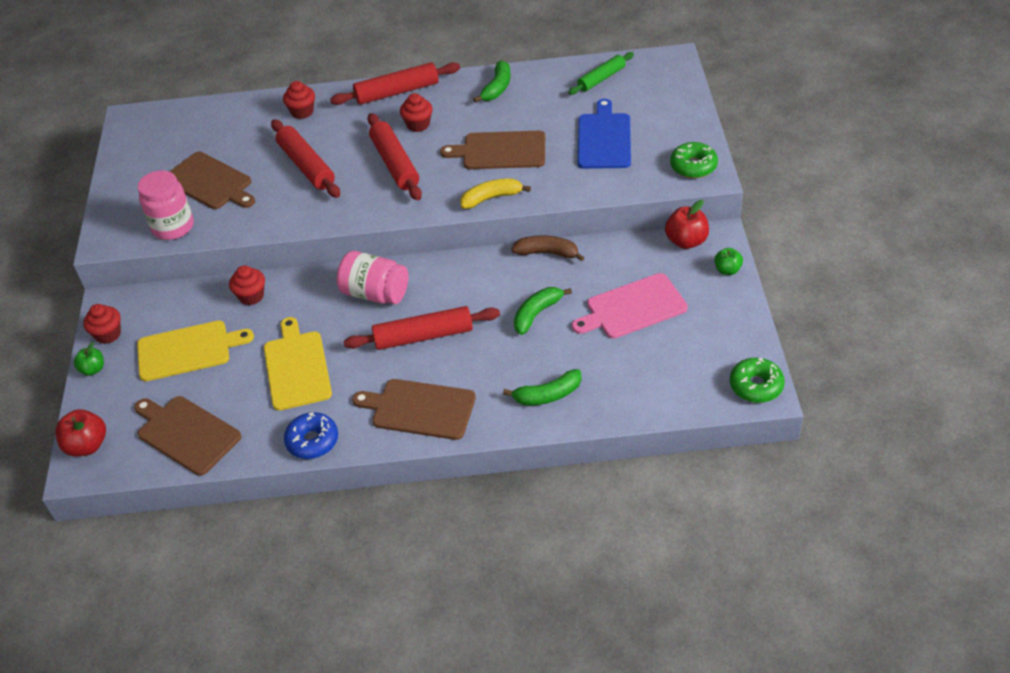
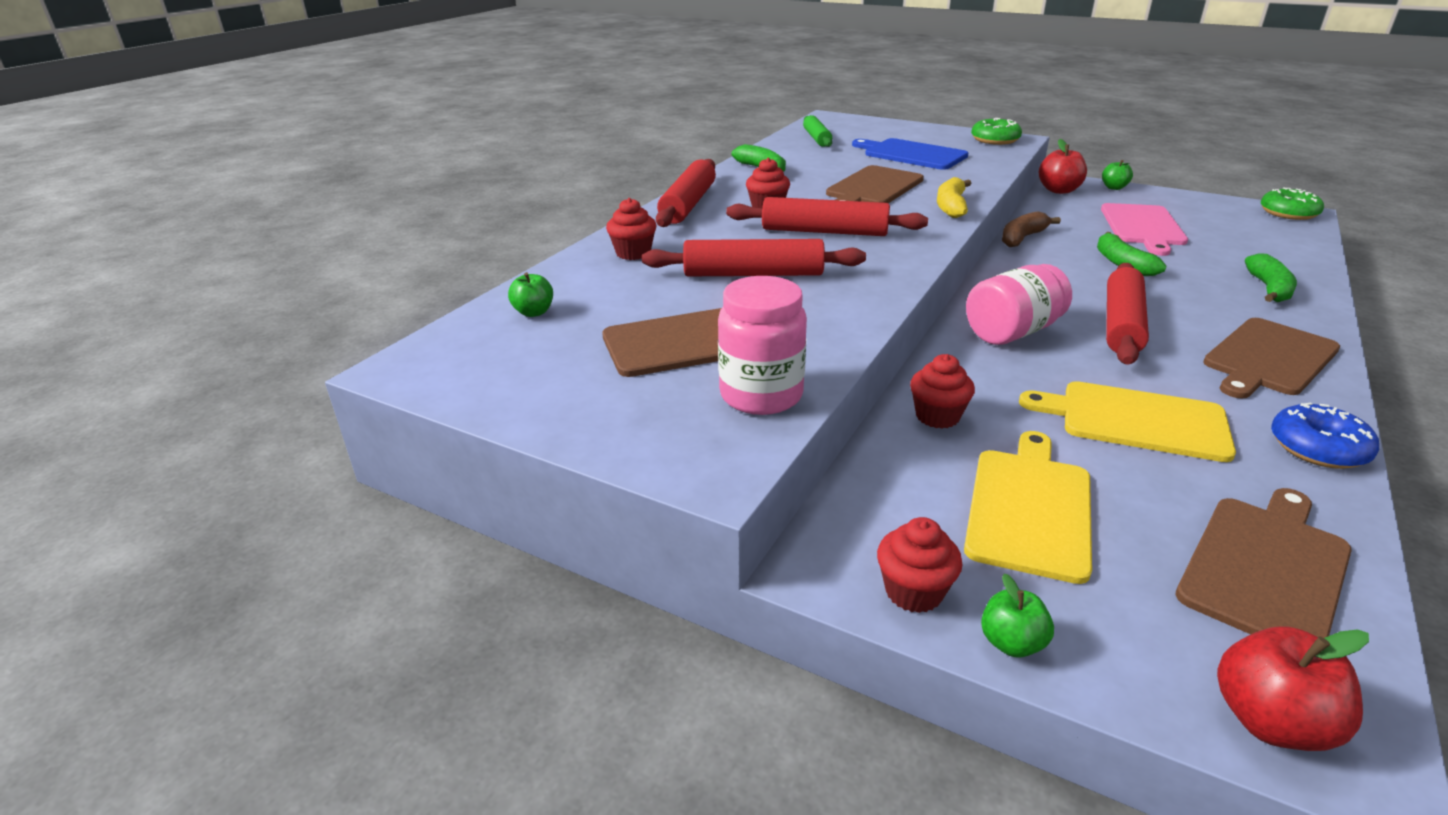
camera: 60 degrees left, 15 degrees down
(186, 433) = (1266, 567): brown cutting board -> brown cutting board turned 150 degrees clockwise
(206, 121) = (534, 312): none -> green apple

